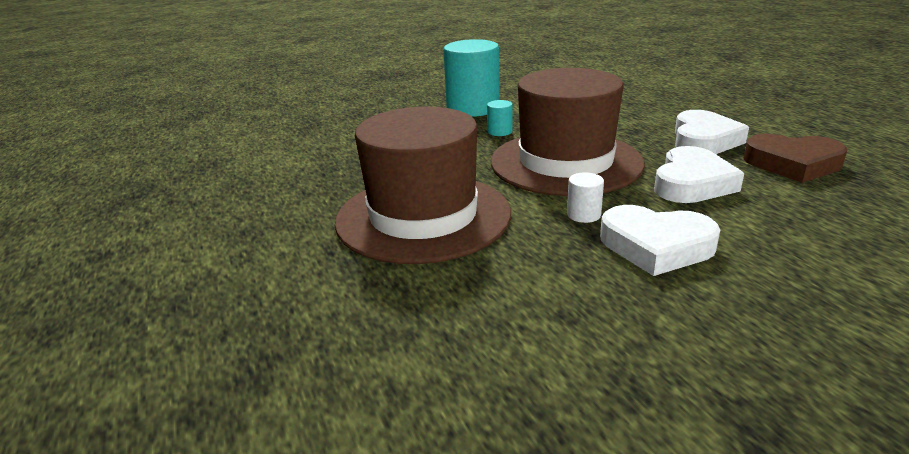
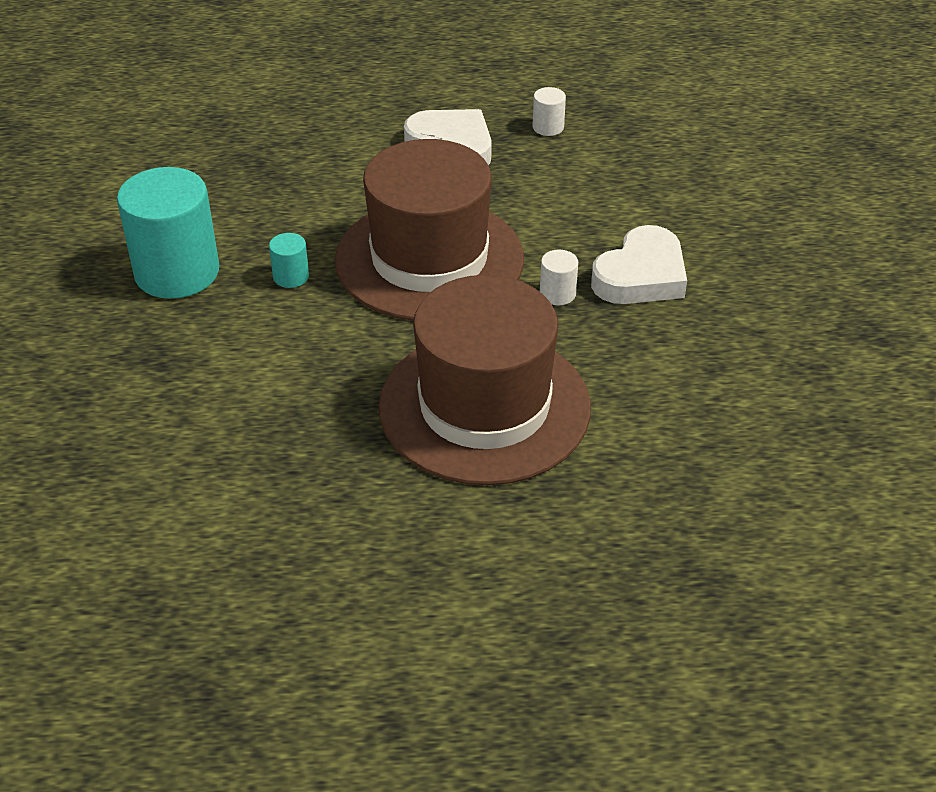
camera: 70 degrees left, 15 degrees up
(691, 183) = (542, 201): white heart -> none
(792, 164) = (548, 127): brown heart -> white cylinder

